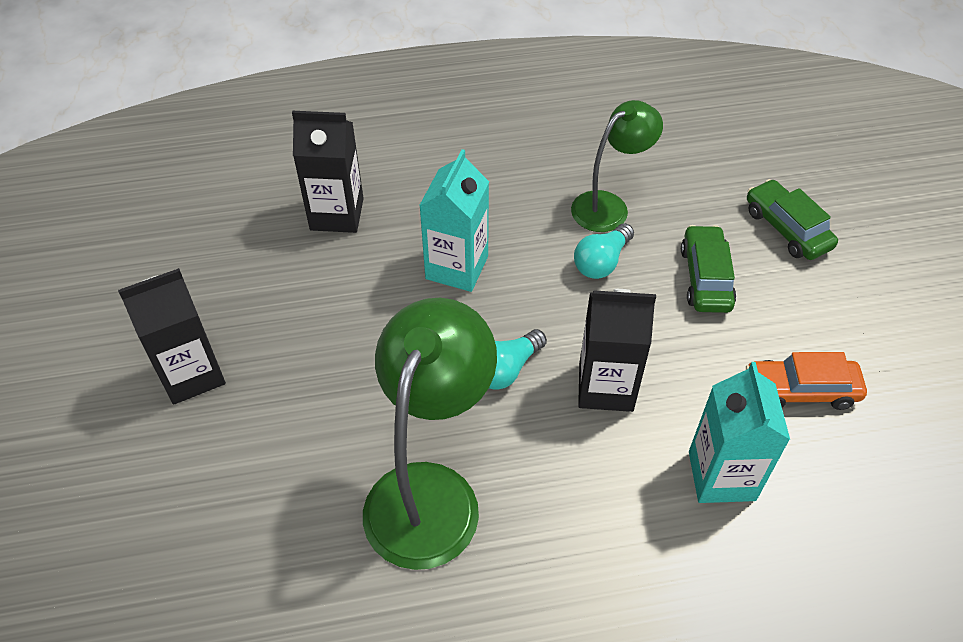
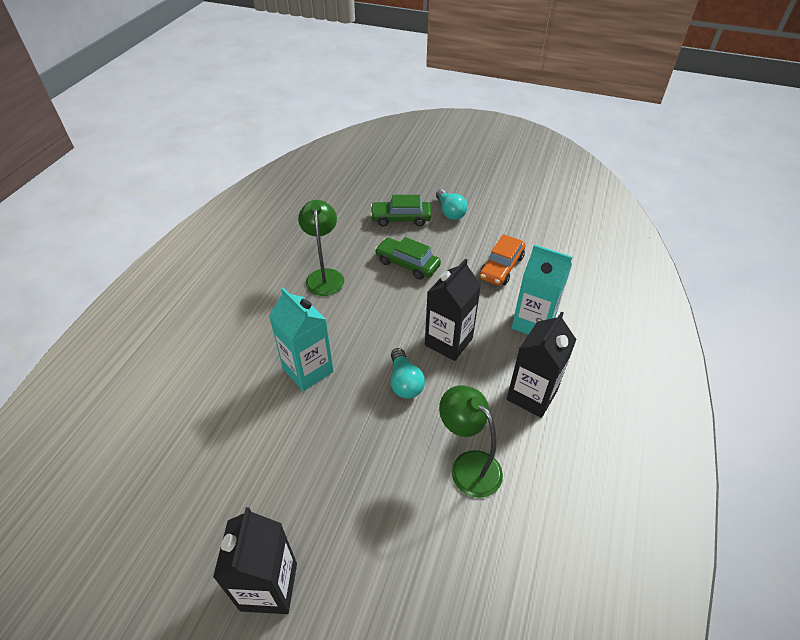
camera: 60 degrees left, 5 degrees down
(337, 214) = (201, 417): black carton -> black carton (531, 395)
(430, 492) = (468, 465): green lamp -> green lamp, size x0.62
(601, 262) = (362, 300): turquoise light bulb -> turquoise light bulb (450, 212)

